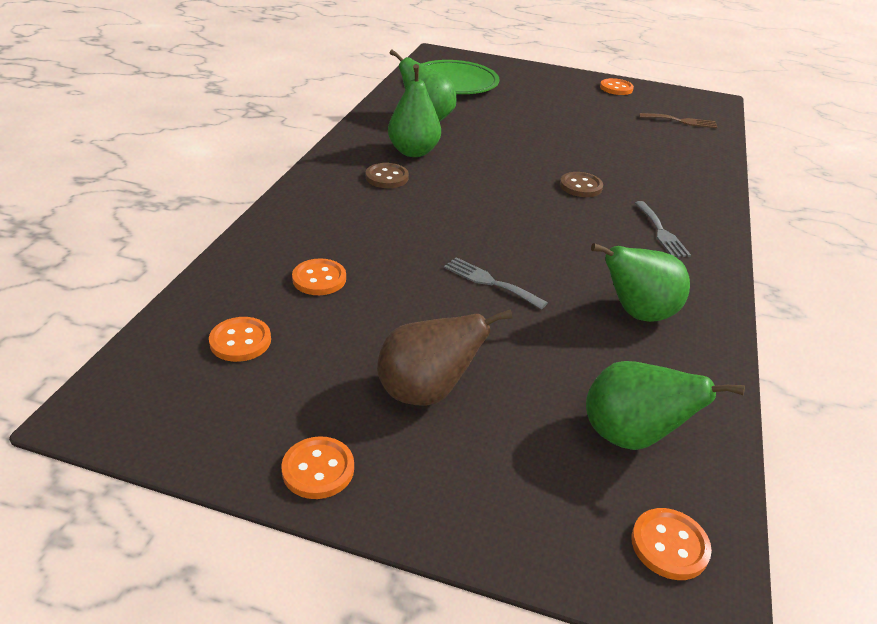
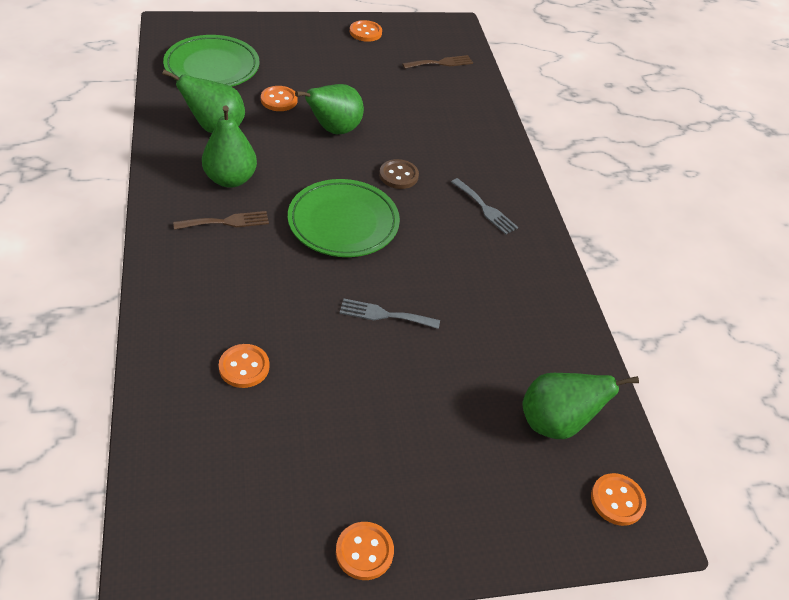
camera: 30 degrees left, 10 degrees up
(240, 341) = (223, 461): orange button -> orange button (279, 100)
(387, 177) = (226, 222): brown button -> brown fork
(426, 392) = (399, 446): brown pear -> none
(498, 205) = (343, 222): none -> green plate
(637, 313) = (507, 304): green pear -> green pear (334, 130)

